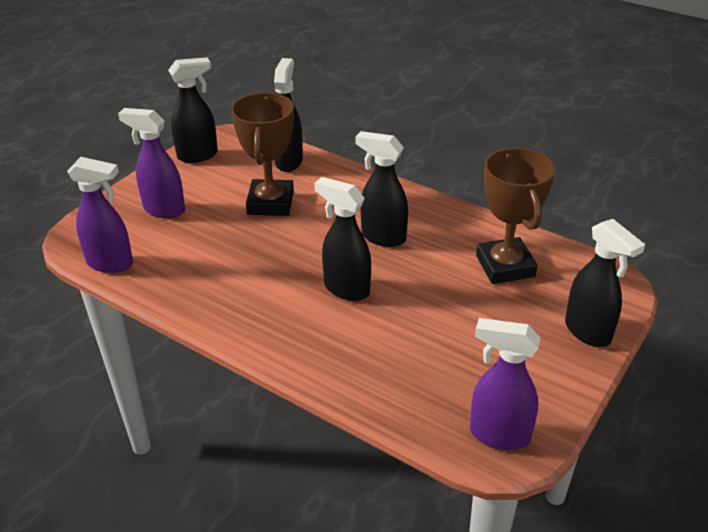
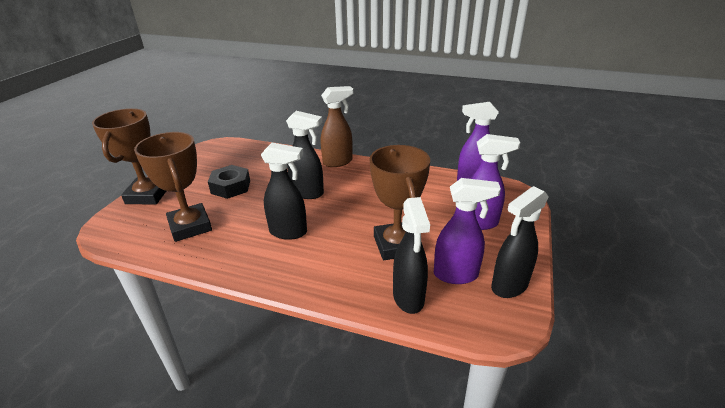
camera: 165 degrees right, 5 degrees down
(277, 345) = (338, 162): none -> brown spray bottle
(460, 323) = (231, 187): none -> black nut
(498, 435) = (218, 149): purple spray bottle -> purple spray bottle (456, 275)
(588, 332) = (148, 195): black spray bottle -> brown trophy

